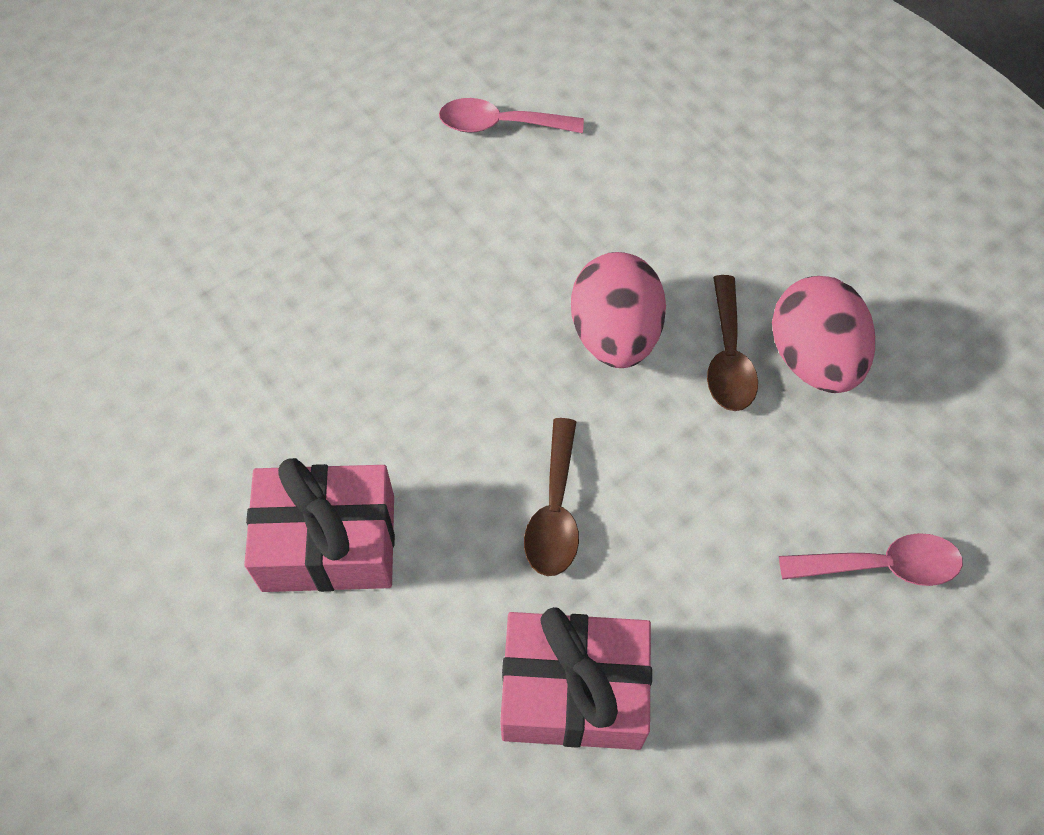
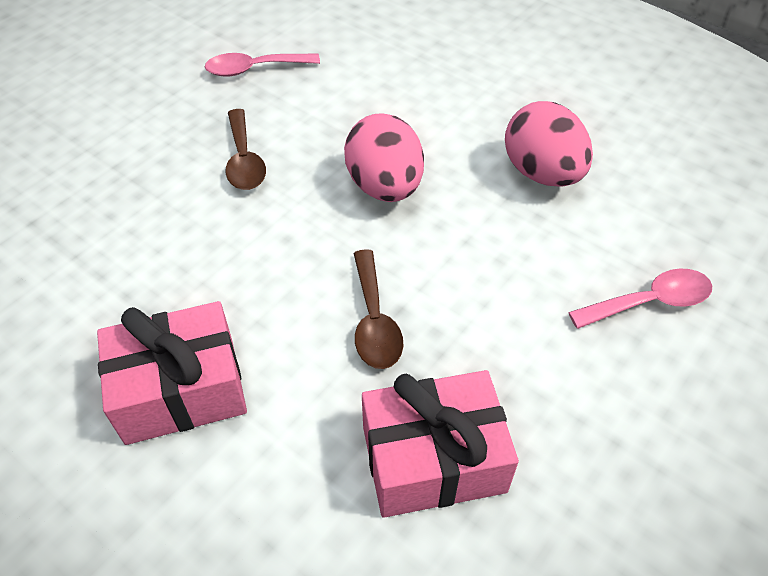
camera: 15 degrees left, 10 degrees down
(728, 356) = (477, 184): brown spoon -> brown spoon (244, 160)

